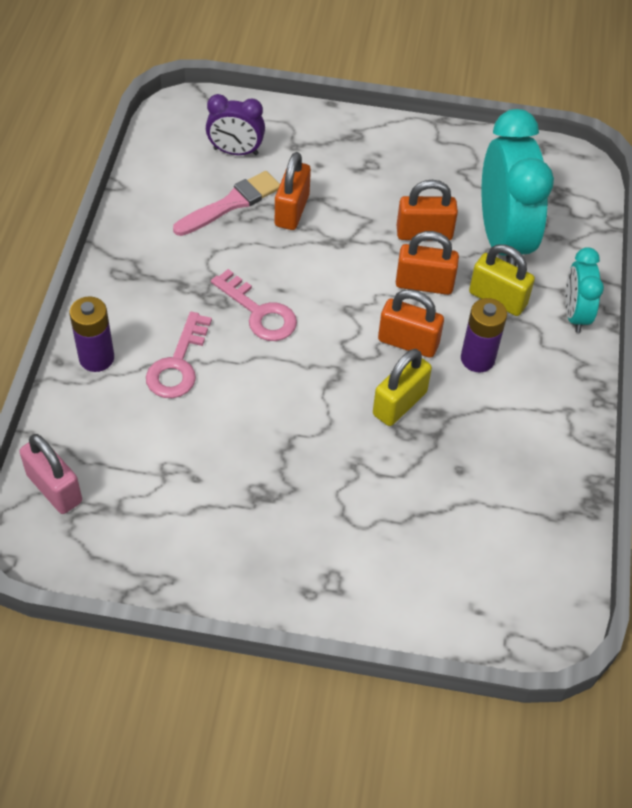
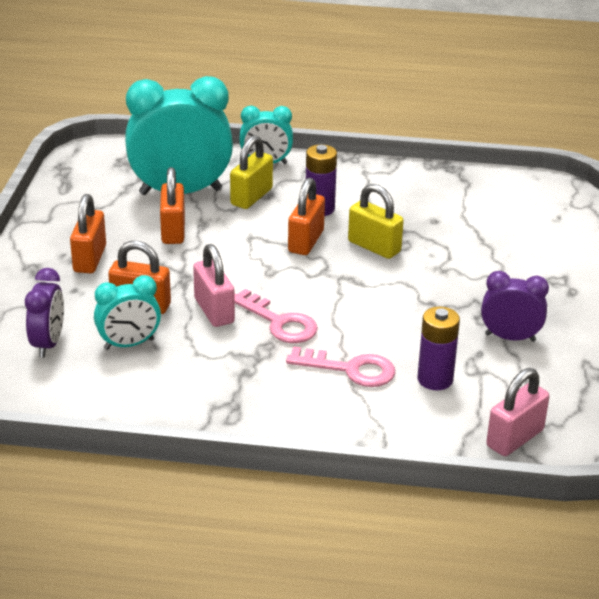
camera: 90 degrees left, 20 degrees down
(96, 358) = (351, 423): purple battery -> purple battery (435, 379)
(221, 511) = (510, 337): none -> purple clock
(231, 204) = (129, 344): pink brush -> turquoise clock
(259, 312) = (279, 322): pink key -> pink key turned 90 degrees clockwise
(281, 263) = (214, 311): none -> pink padlock
(424, 284) = (236, 232): orange padlock -> orange padlock (90, 259)

